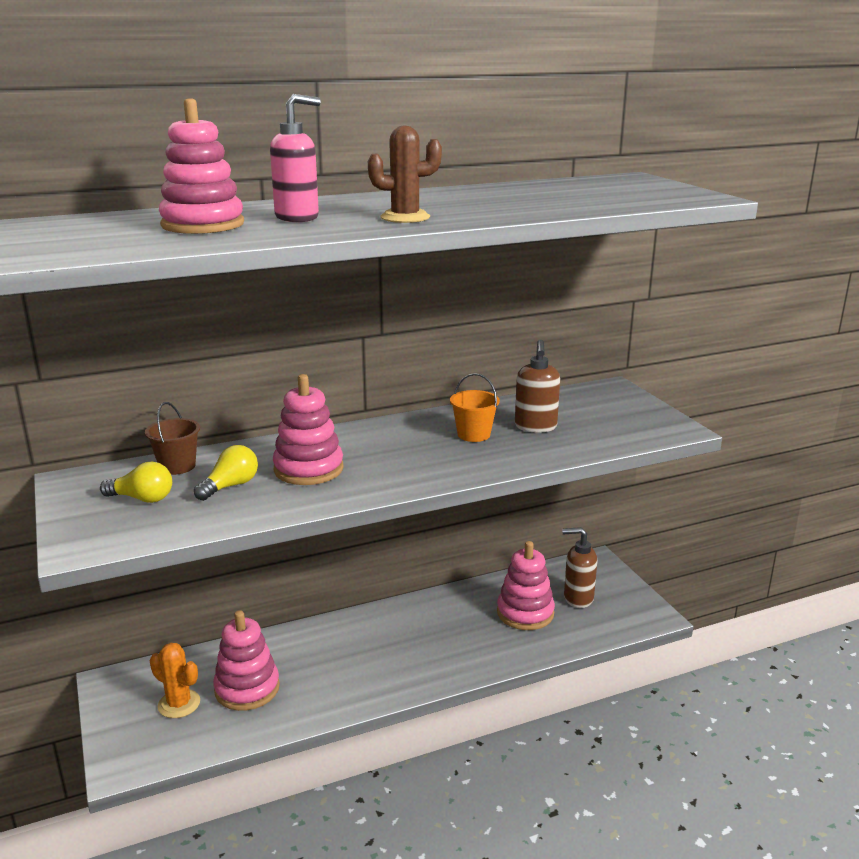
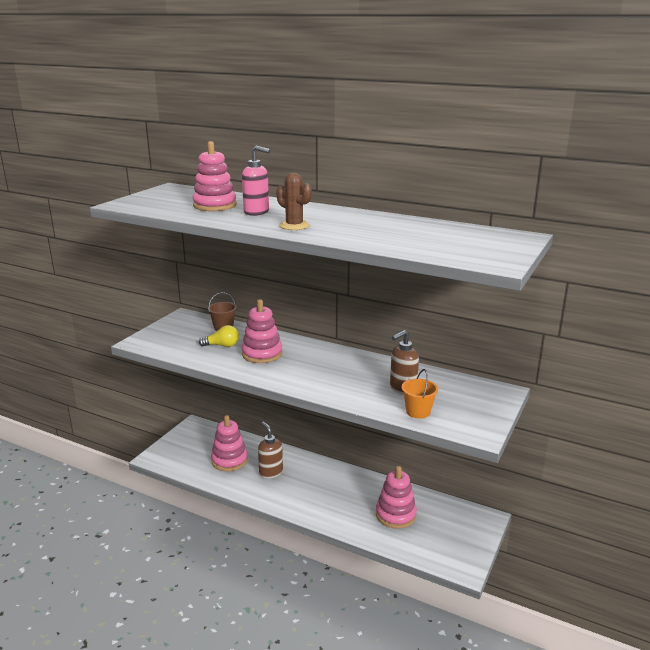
camera: 50 degrees right, 0 degrees up
(142, 498) = (187, 335): yellow light bulb -> none
(179, 704) = (200, 449): orange cactus -> none
(473, 434) = (363, 376): orange bucket -> orange bucket (418, 412)
(578, 598) = (437, 528): brown soap dispenser -> brown soap dispenser (270, 472)

